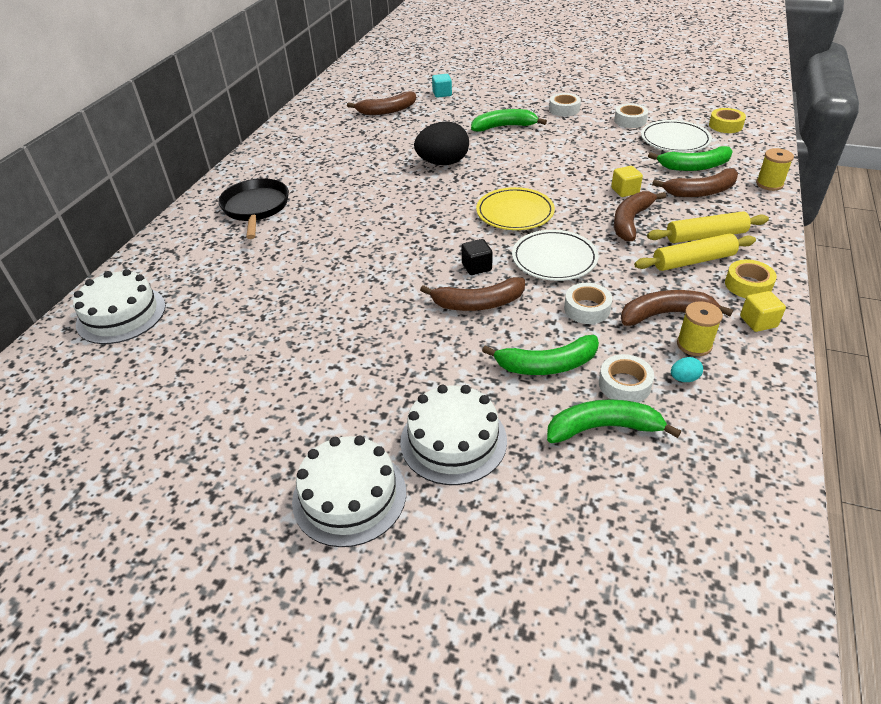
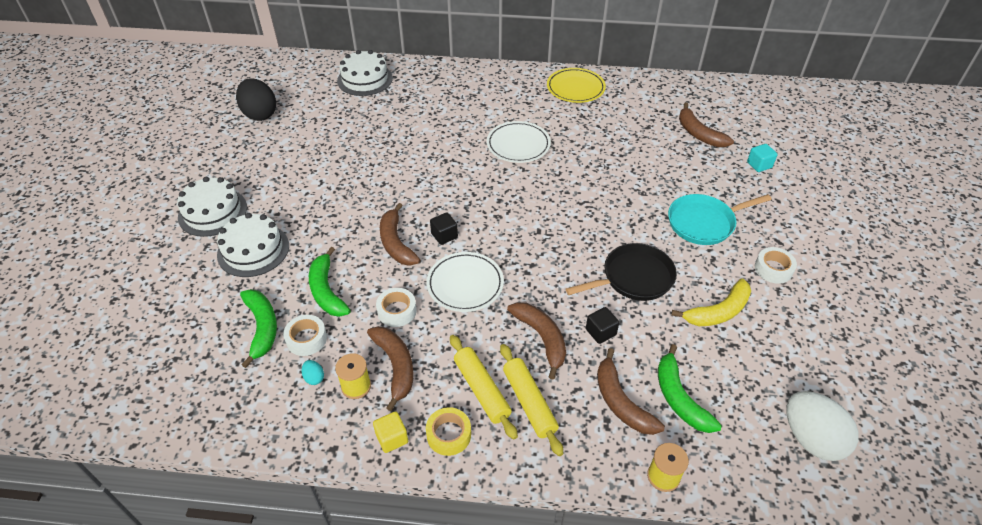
camera: 75 degrees right, 5 degrees up
(256, 208) = (500, 99): black pan -> black pan (633, 278)
(443, 163) = (608, 189): black egg -> black egg (260, 114)
(504, 127) = (704, 223): green banana -> turquoise pan
(515, 212) = (534, 250): yellow plate -> yellow plate (575, 88)
(606, 137) = (718, 312): none -> yellow banana
(625, 191) = (600, 332): yellow cube -> black cube
(630, 121) = (774, 333): white tape -> none
(630, 221) = (542, 338): brown banana -> brown banana turned 45 degrees clockwise
(675, 140) = (741, 379): white plate -> white plate (518, 145)
(725, 125) = (811, 438): yellow tape -> white egg

